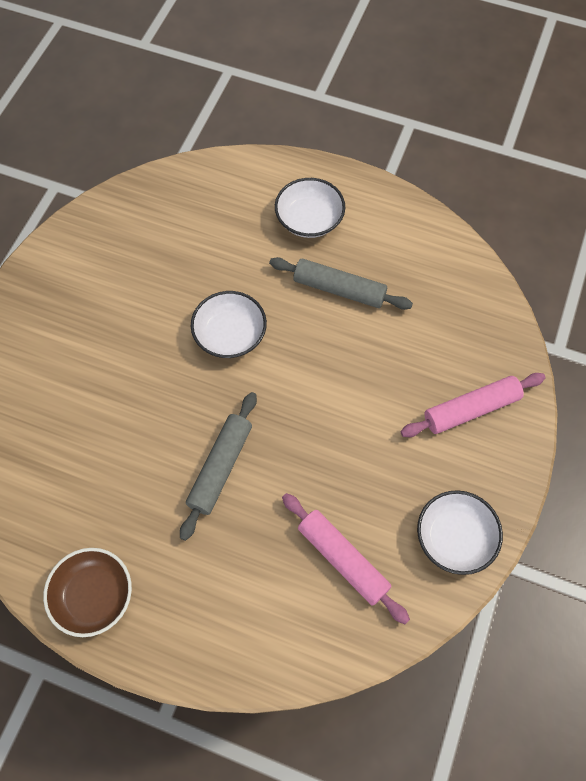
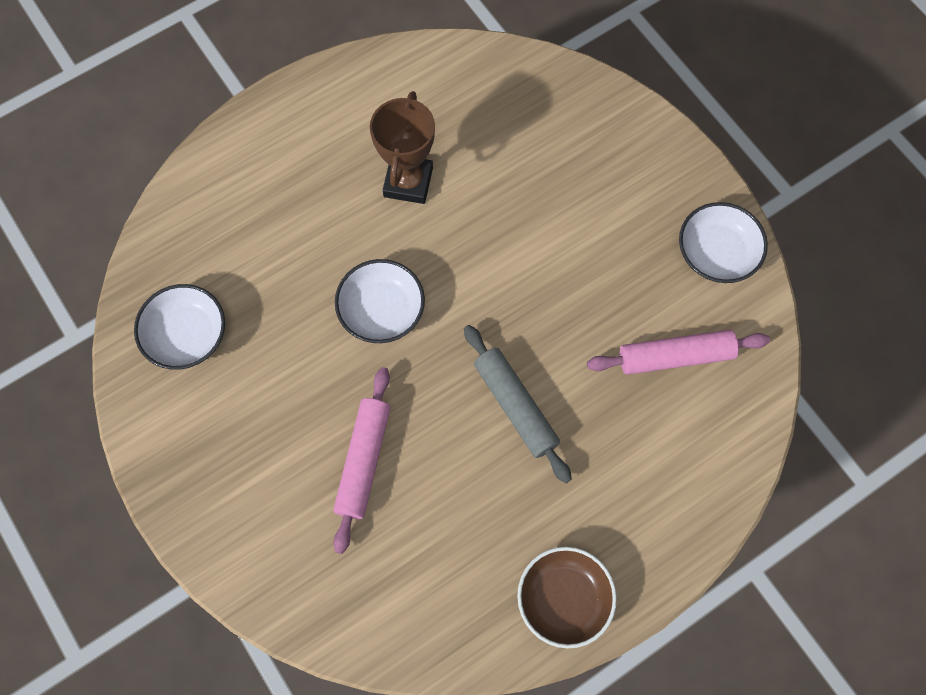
camera: 55 degrees left, 5 degrees up
(309, 219) = (309, 157): white bowl -> white bowl (186, 335)
(339, 289) = (408, 182): grey rolling pin -> brown trophy
(471, 409) = (610, 157): pink rolling pin -> pink rolling pin (363, 461)

